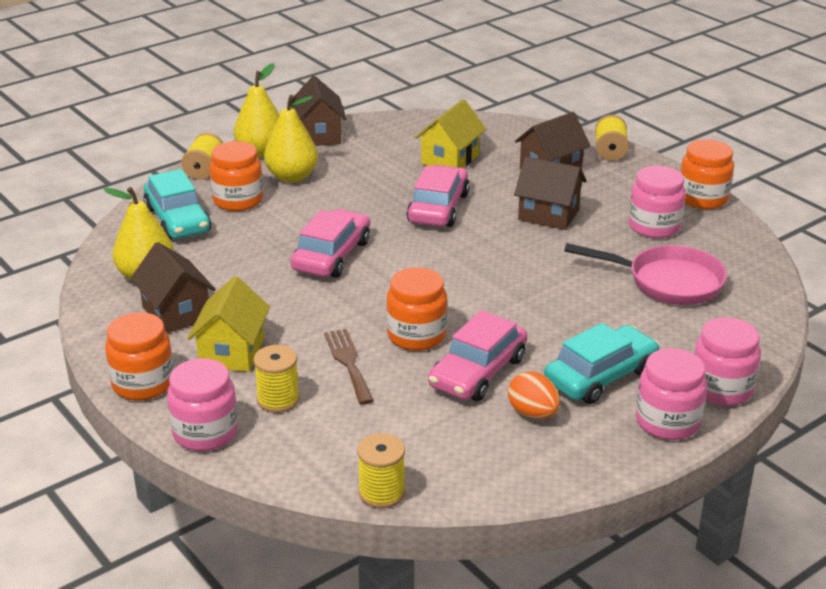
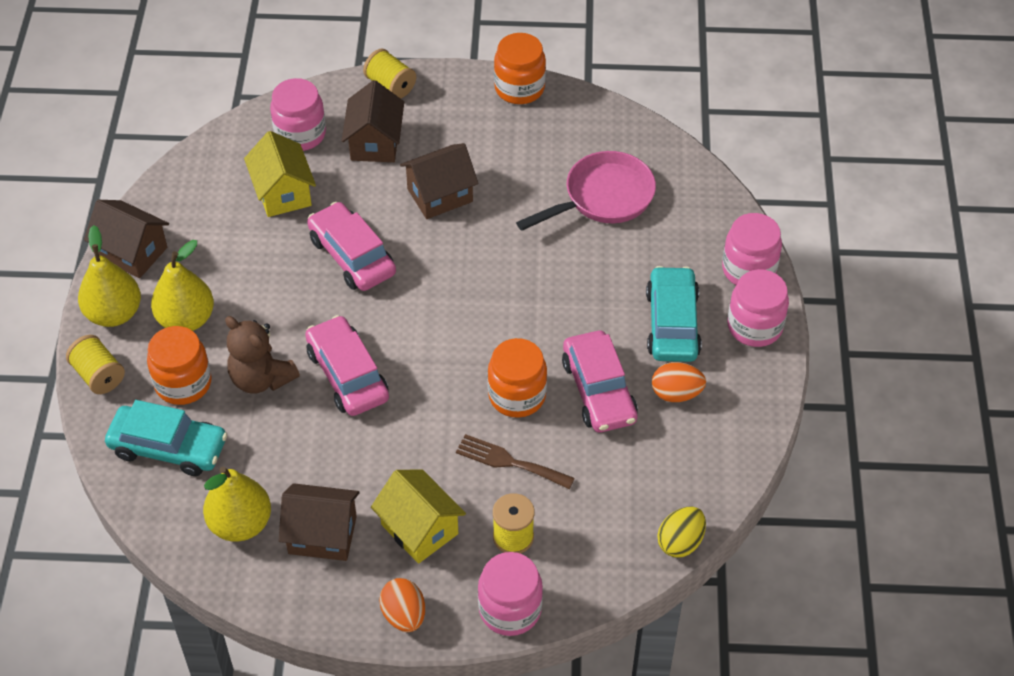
camera: 50 degrees left, 20 degrees up
(143, 383) = (404, 615): orange jar -> orange egg
(281, 225) = (261, 378): none -> brown teddy bear
(381, 493) = (680, 542): yellow spool -> yellow egg
(654, 227) = (525, 147): pink jar -> pink jar (300, 134)

